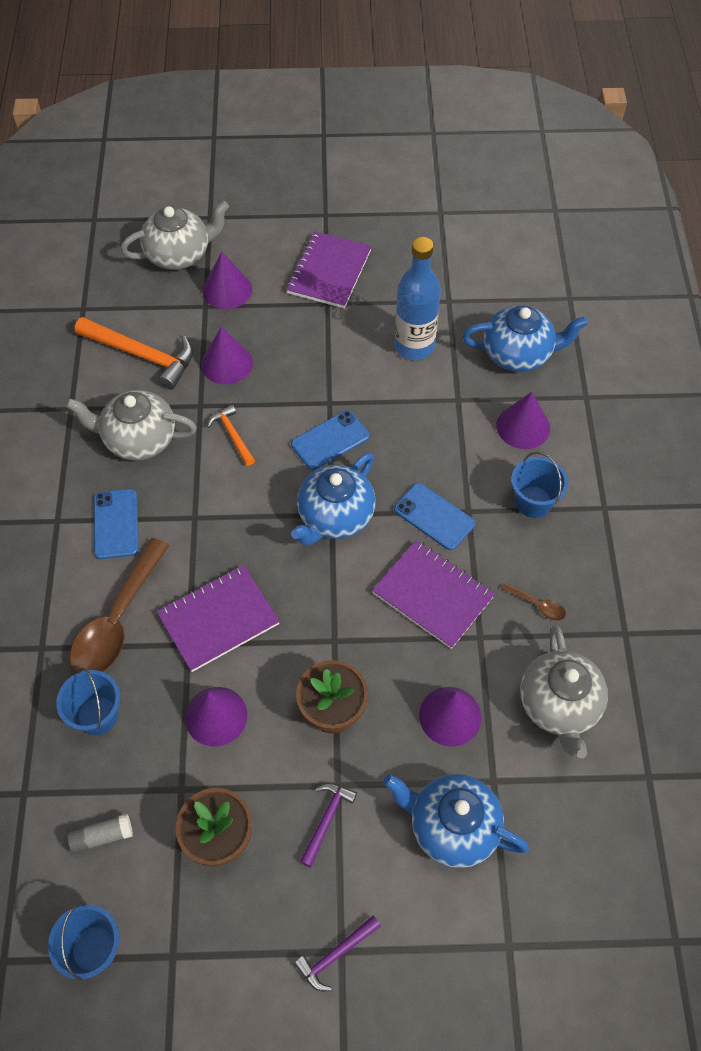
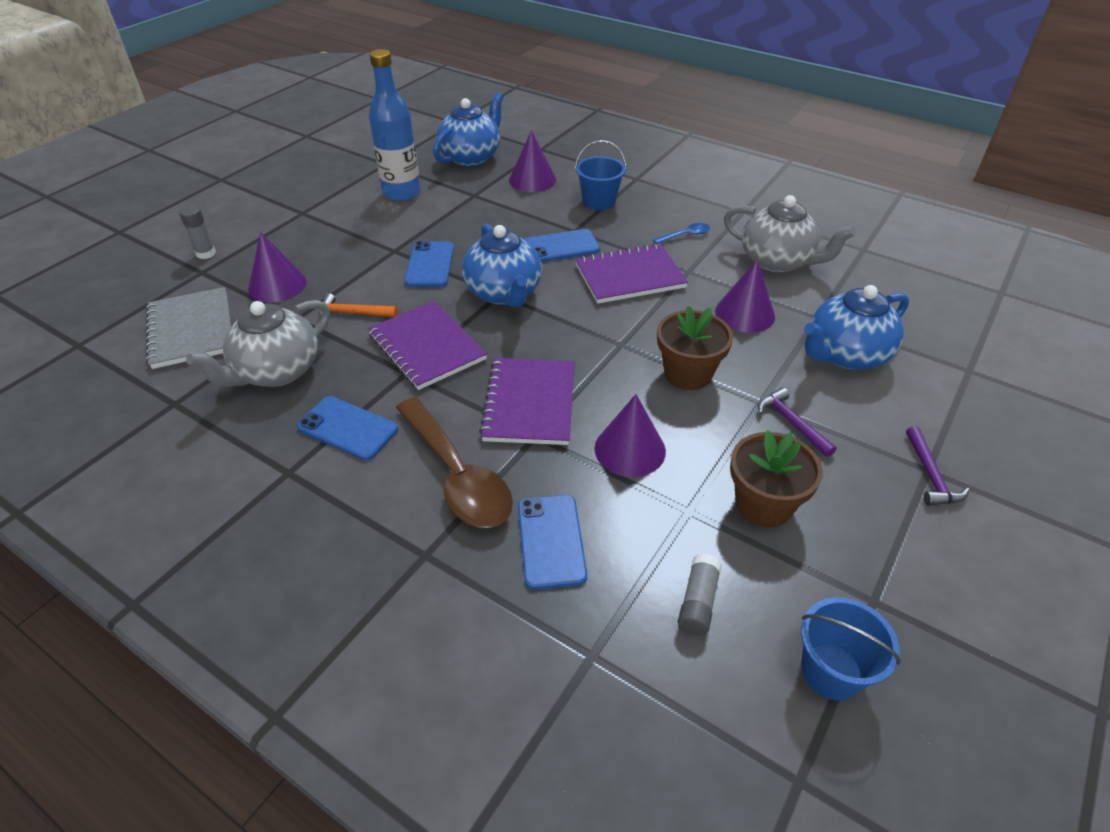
camera: 55 degrees left, 15 degrees down
(97, 715) = (551, 541): blue bucket -> blue phone
(142, 355) = (191, 330): orange hammer -> grey notebook
(179, 254) = (125, 263): grey teapot -> none
(227, 290) = (206, 253): purple cone -> grey glue stick
(329, 272) = (275, 199): purple notebook -> purple notebook (426, 347)
(537, 605) = (685, 235): brown spoon -> blue spoon

